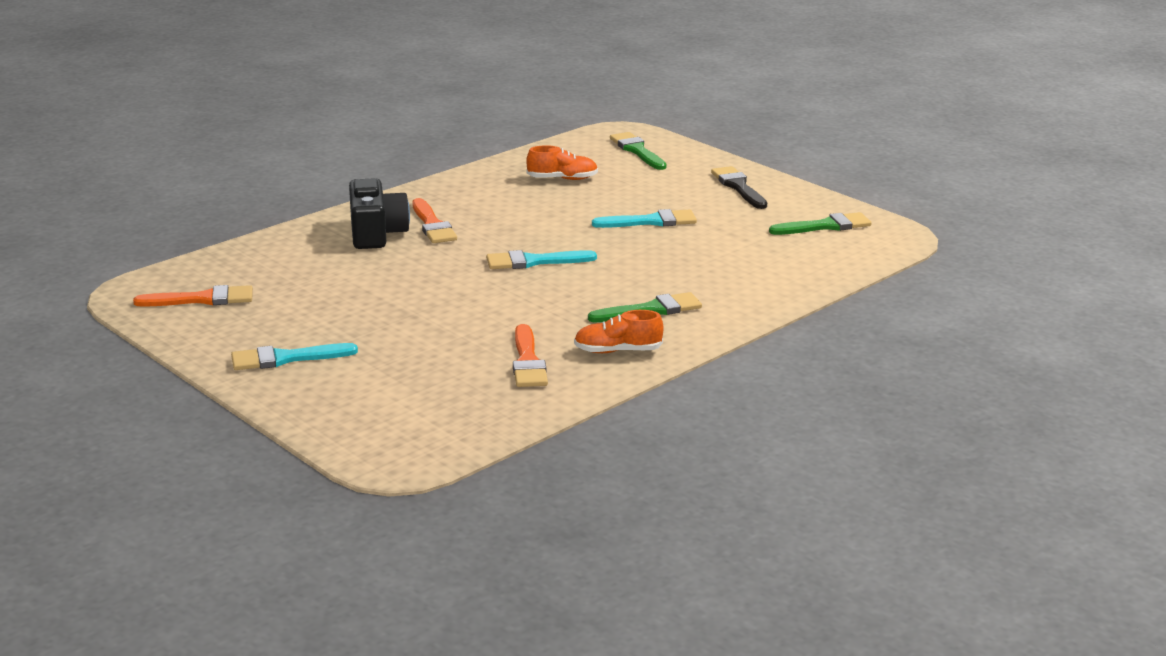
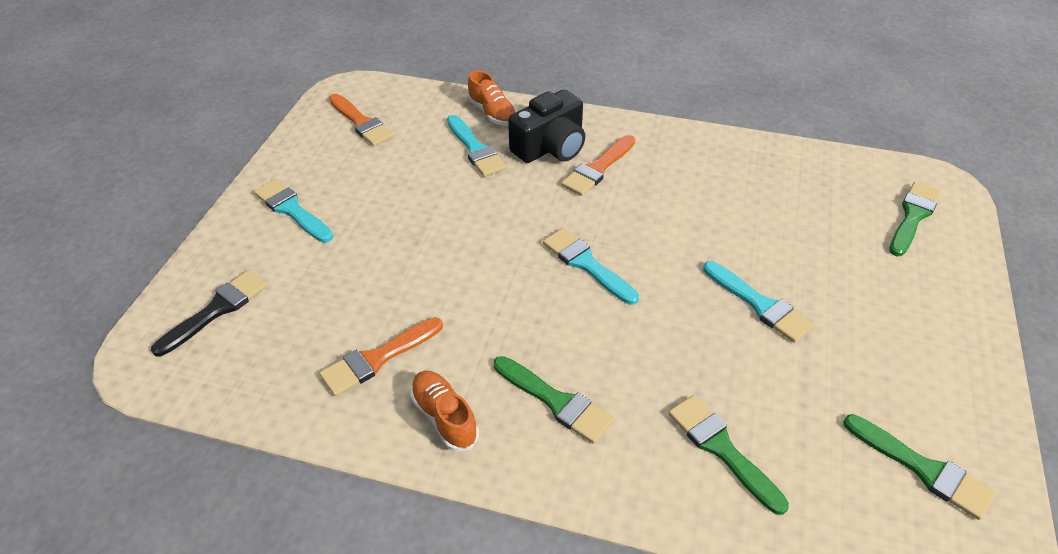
camera: 60 degrees right, 20 degrees up
(329, 262) = (475, 149): none -> turquoise brush
(562, 179) = (782, 198): orange shoe -> orange shoe (492, 113)
(738, 187) = (929, 336): black brush -> black brush (217, 310)
(750, 273) = (721, 449): none -> green brush

